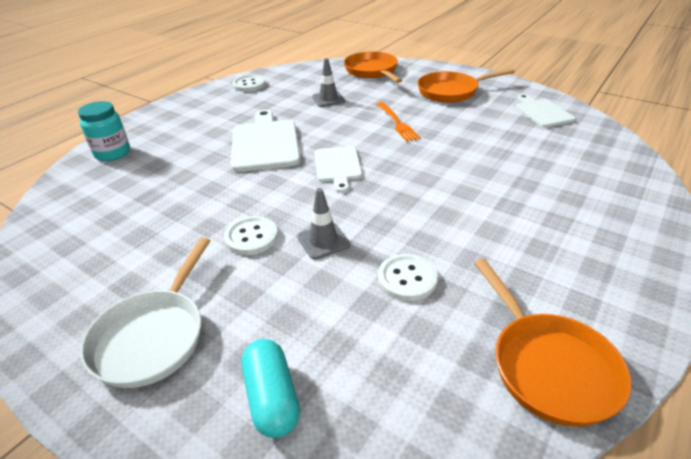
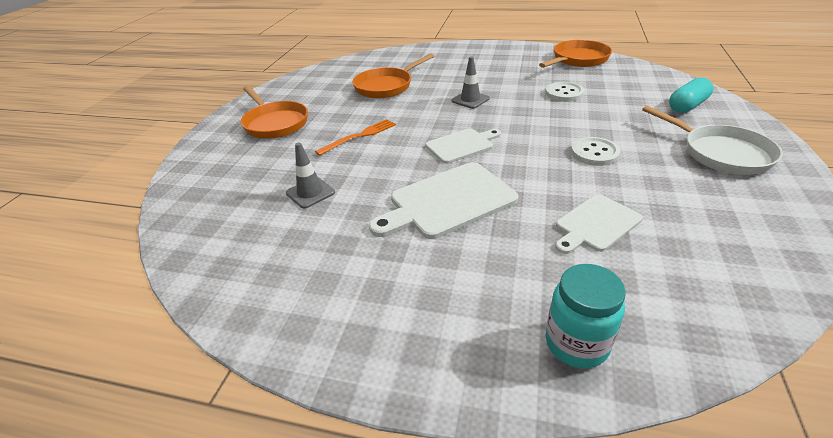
camera: 110 degrees left, 0 degrees up
(153, 336) = (721, 153): white pan -> white pan turned 60 degrees clockwise
(249, 85) = (265, 294): white button -> none
(323, 241) = (563, 125): grey traffic cone -> grey traffic cone (470, 100)
(372, 71) = (209, 183): orange pan -> orange pan (386, 86)
(542, 112) = (314, 83): white cutting board -> white cutting board (595, 224)

